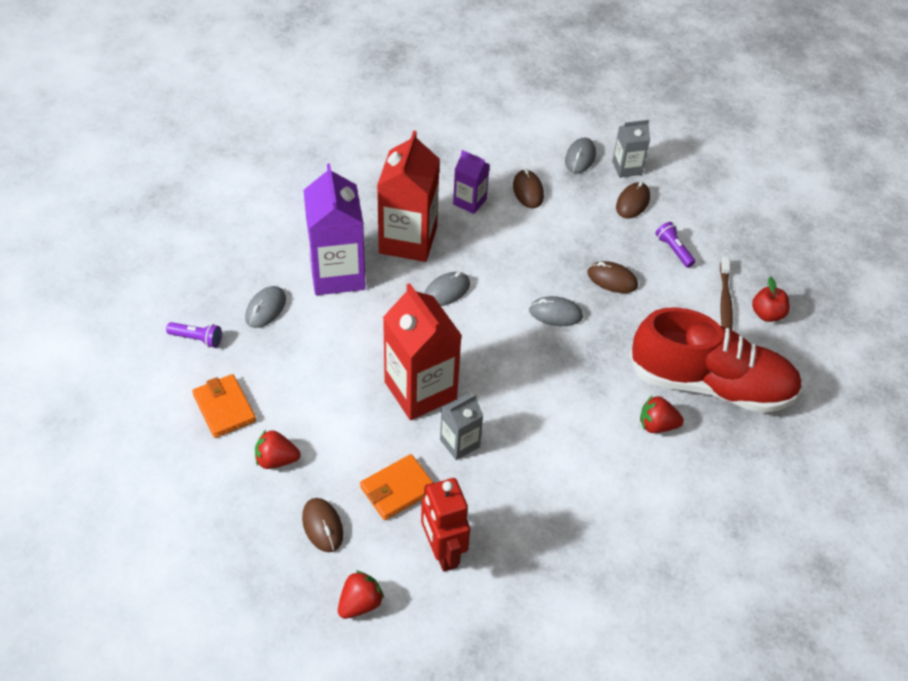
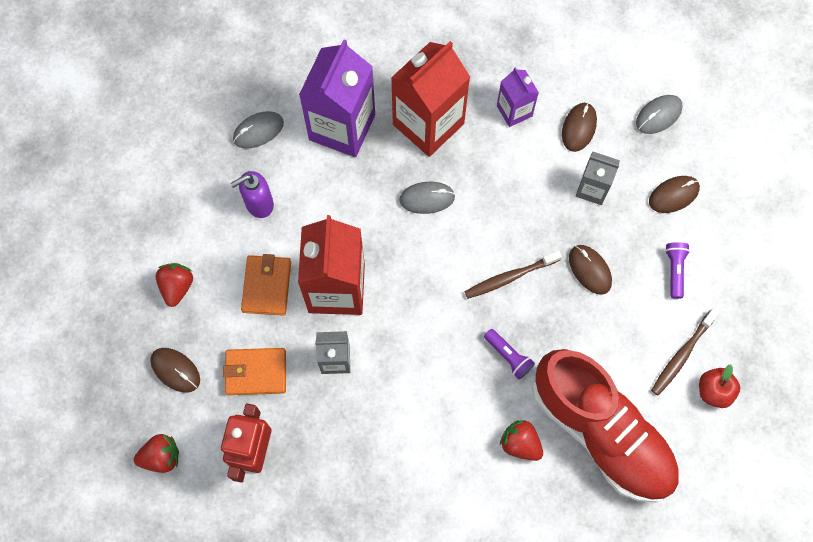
camera: 35 degrees right, 20 degrees up
(197, 339) = (184, 131): purple flashlight -> purple flashlight (508, 356)
(224, 408) = (165, 213): orange wallet -> orange wallet (266, 286)
(276, 460) = (177, 287): red strawberry -> red strawberry turned 60 degrees clockwise
(306, 361) = (259, 204): none -> purple soap dispenser
(322, 526) = (175, 370): brown mouse -> brown mouse turned 60 degrees counterclockwise
(555, 313) = (510, 277): grey mouse -> brown toothbrush
(627, 168) = (697, 152): grey carton -> grey carton (592, 189)

